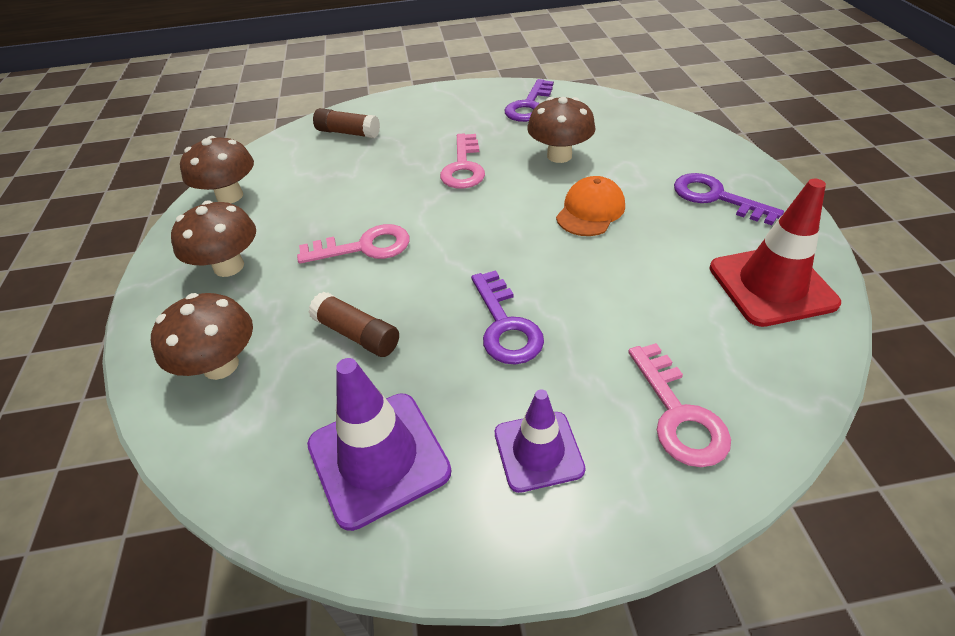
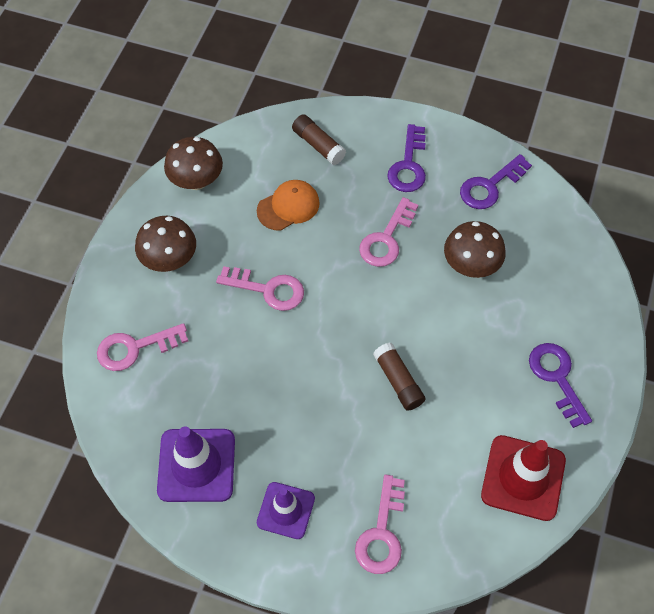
camera: 25 degrees right, 15 degrees up
(221, 365) = (135, 348): brown mushroom -> pink key
(356, 334) = (226, 368): brown glue stick -> brown glue stick (398, 381)
(505, 325) = (322, 412): purple key -> purple key (408, 165)
(590, 211) = (451, 340): orange cap -> orange cap (288, 207)

